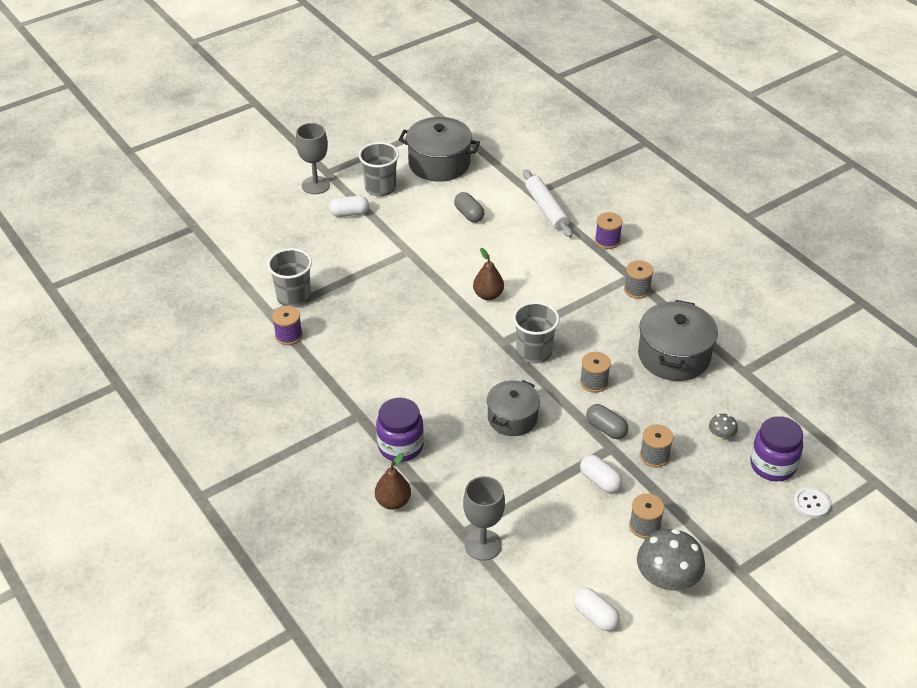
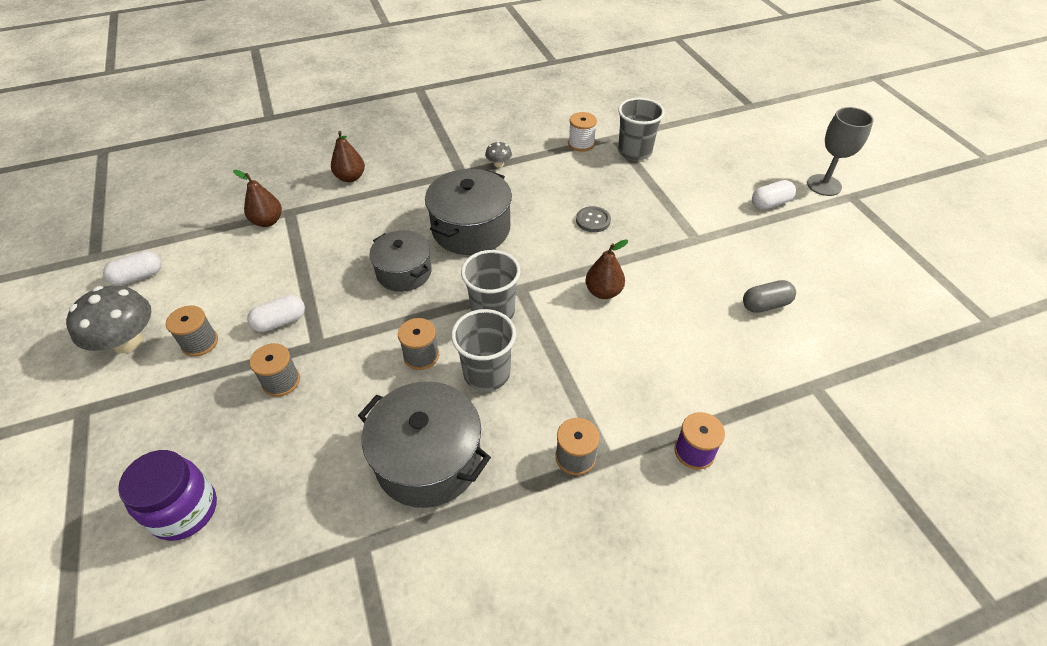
camera: 105 degrees right, 5 degrees up
(288, 335) = (581, 144): purple spool -> white spool
(349, 213) = (770, 203): white capsule -> white capsule turned 60 degrees clockwise
(380, 188) = (820, 234): grey cup -> grey cup (486, 373)
(400, 446) = (410, 191): purple jar -> none
(404, 312) = (593, 220): none -> grey button
(439, 163) = (881, 296): grey pot -> grey pot (471, 229)
(483, 545) = (268, 221): grey goblet -> brown pear
(546, 209) = (776, 393): white rolling pin -> none
(606, 429) = (346, 347): grey capsule -> none
(721, 435) = (267, 466): grey mushroom -> grey mushroom (499, 164)
(811, 503) = (98, 533): white button -> none

